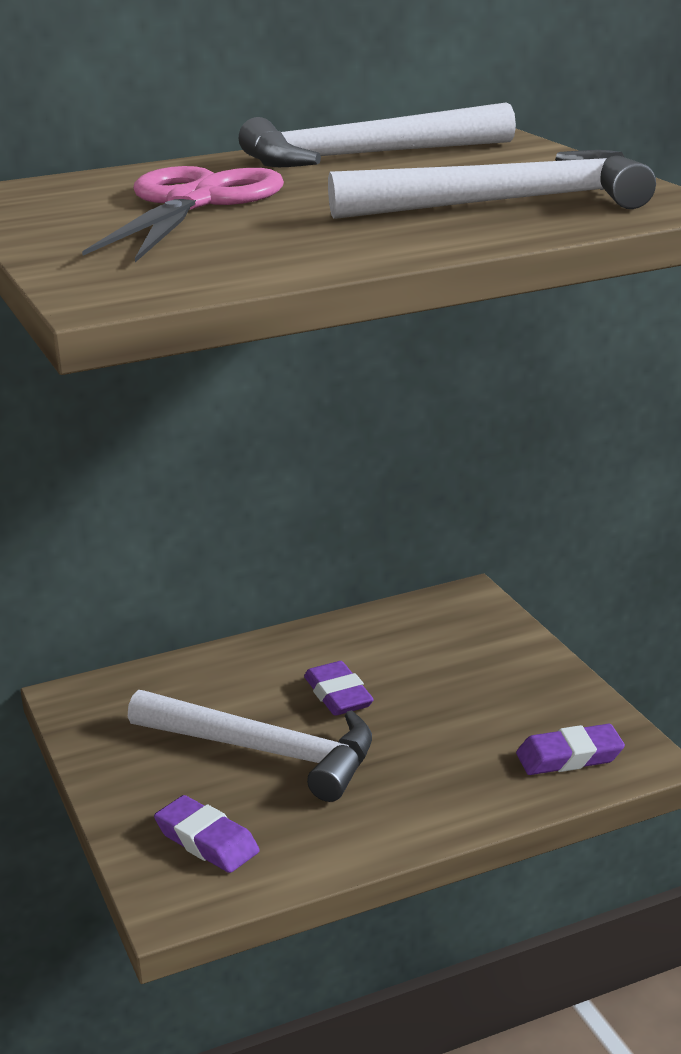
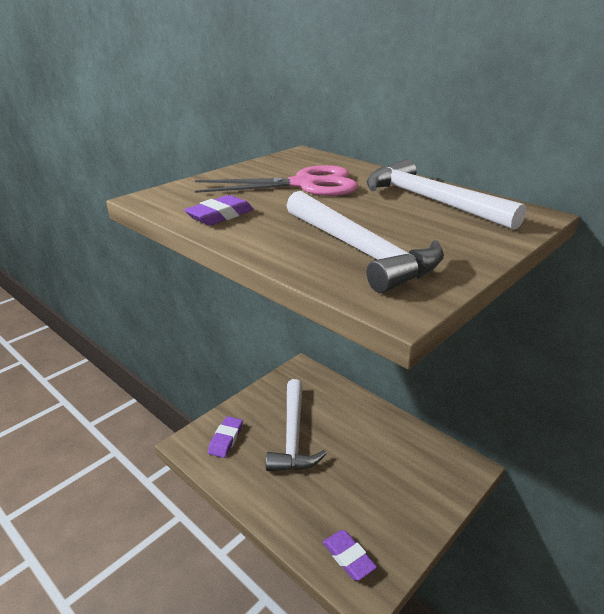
camera: 65 degrees right, 5 degrees up
(338, 695) = (349, 445): purple eraser -> purple eraser (220, 215)

